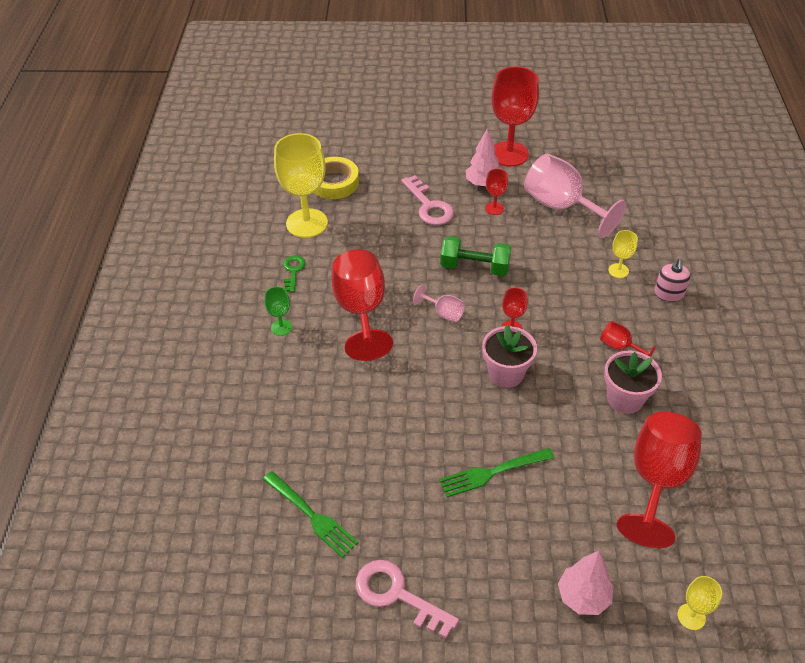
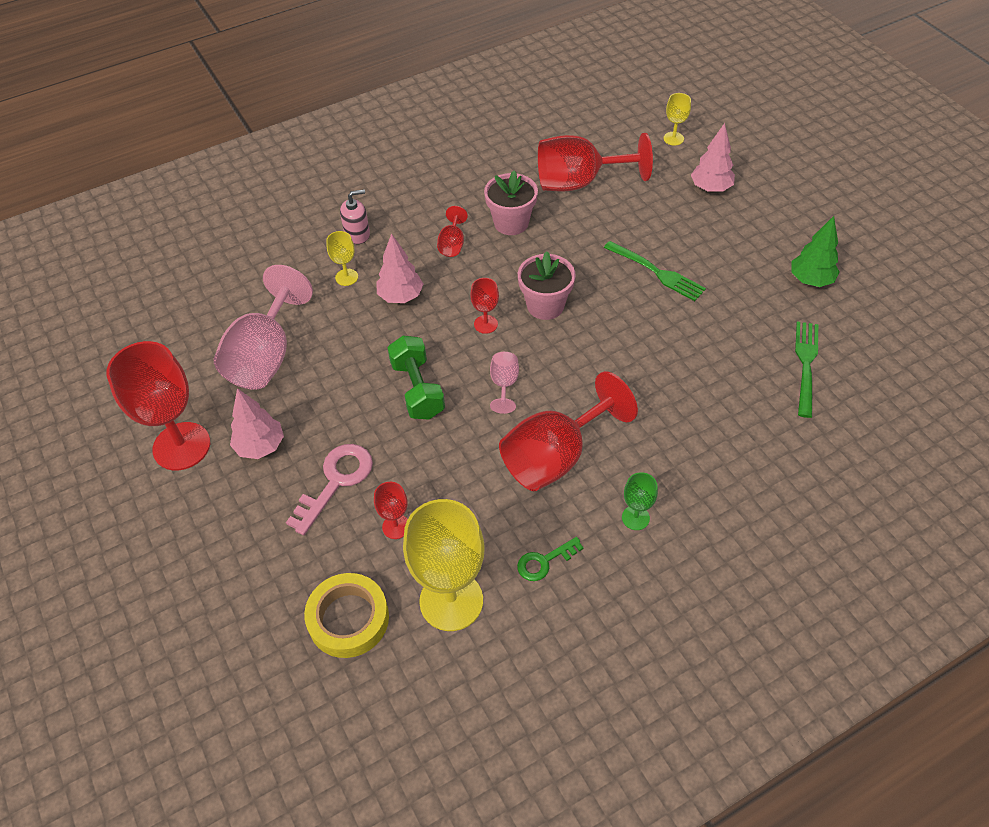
camera: 120 degrees left, 5 degrees up
(397, 595) = (810, 280): pink key -> green tree
(494, 208) = (303, 415): red goblet -> red goblet (396, 526)
(575, 292) = (401, 297): none -> pink tree

